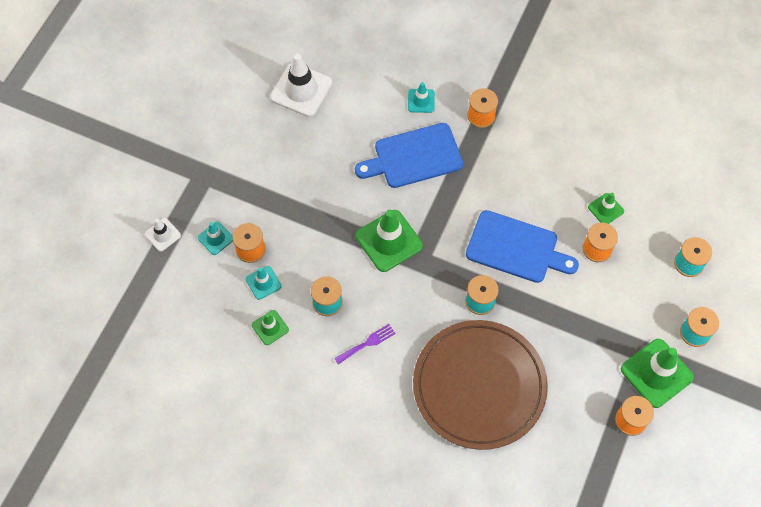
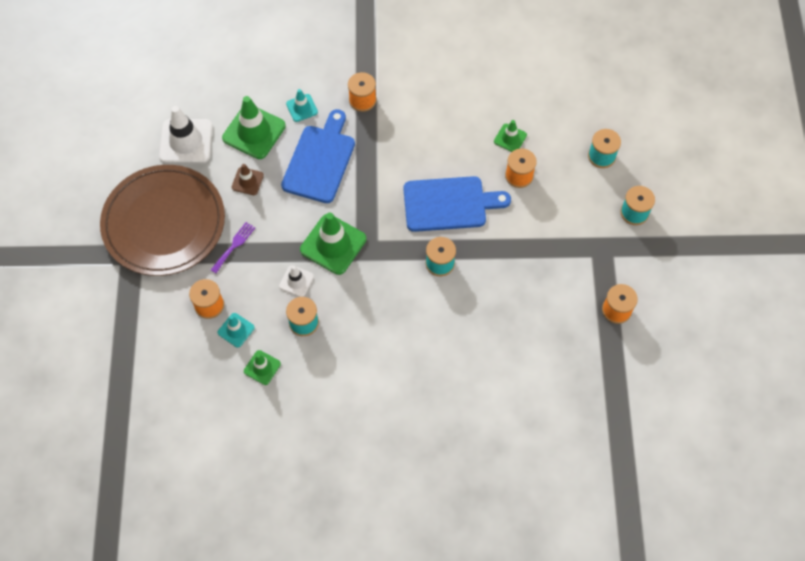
camera: 25 degrees left, 0 degrees up
(162, 235) = (118, 326): white traffic cone -> white traffic cone (296, 281)
(215, 238) = (171, 309): turquoise traffic cone -> none
(339, 149) = (247, 181): none -> brown traffic cone
(367, 343) = (358, 343): purple fork -> purple fork (234, 245)
(414, 157) = (320, 160): blue cutting board -> blue cutting board turned 150 degrees clockwise
(479, 386) = (474, 337): brown plate -> brown plate (164, 223)
(656, 373) = (619, 260): green traffic cone -> green traffic cone (254, 132)

